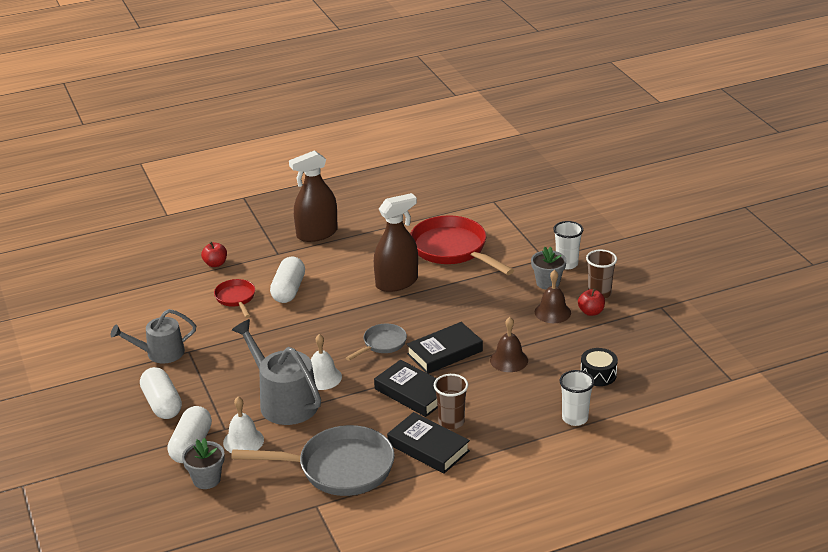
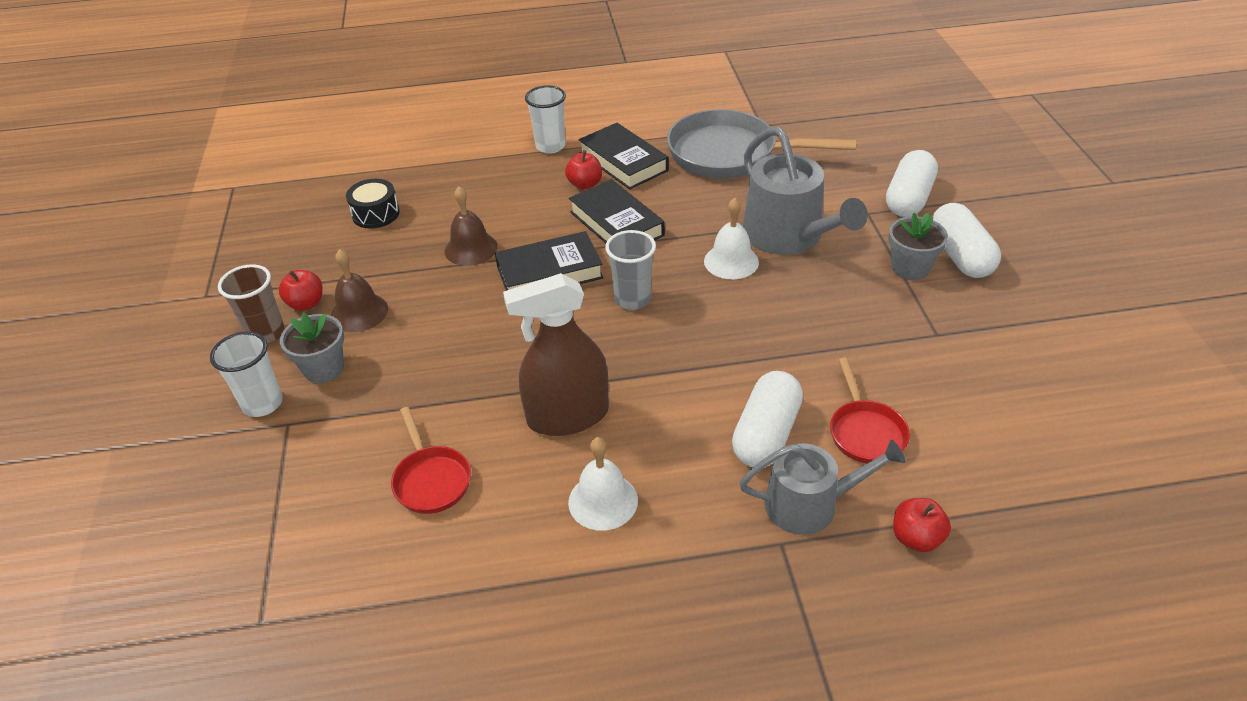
camera: 165 degrees left, 10 degrees up
(160, 353) = (984, 338): grey watering can -> grey watering can (810, 504)
(206, 479) = (884, 162): grey flower pot -> grey flower pot (910, 268)
(243, 441) = (842, 196): white bell -> white bell (603, 501)
(317, 234) = (688, 593): brown spray bottle -> none
(382, 344) = (632, 299): grey pan -> grey cup
(451, 422) = (585, 184): brown cup -> red apple
(453, 250) = (431, 480): red pan -> red pan, size x0.52
(575, 418) = (443, 170): white cup -> white cup (550, 146)

